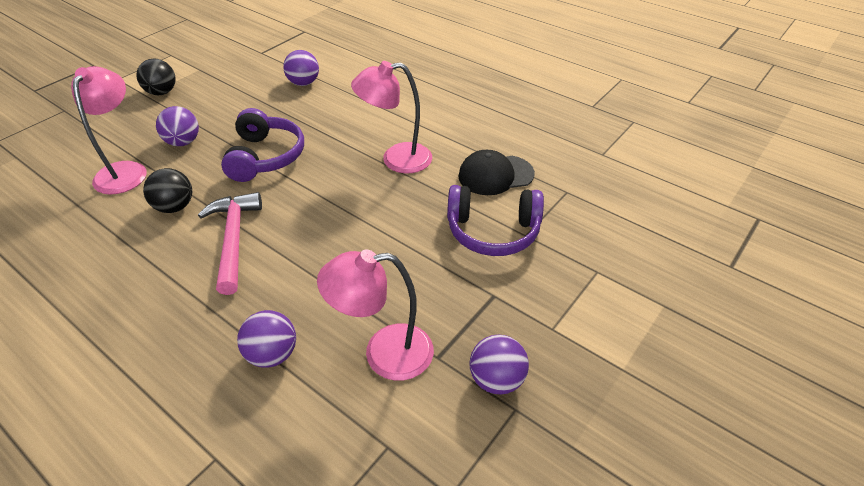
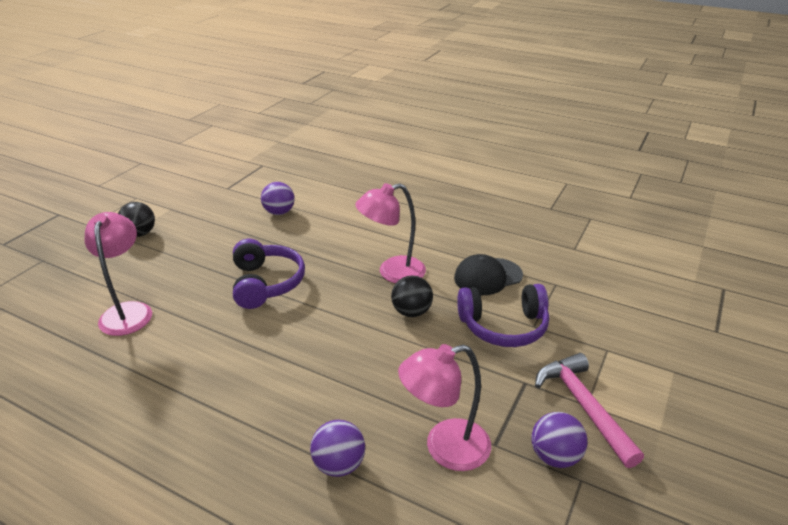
camera: 10 degrees left, 10 degrees down
(175, 207) = (192, 340): black ball -> black ball (411, 312)
(183, 142) = (179, 278): purple ball -> none
(234, 239) = (262, 363): pink hammer -> pink hammer (584, 406)

